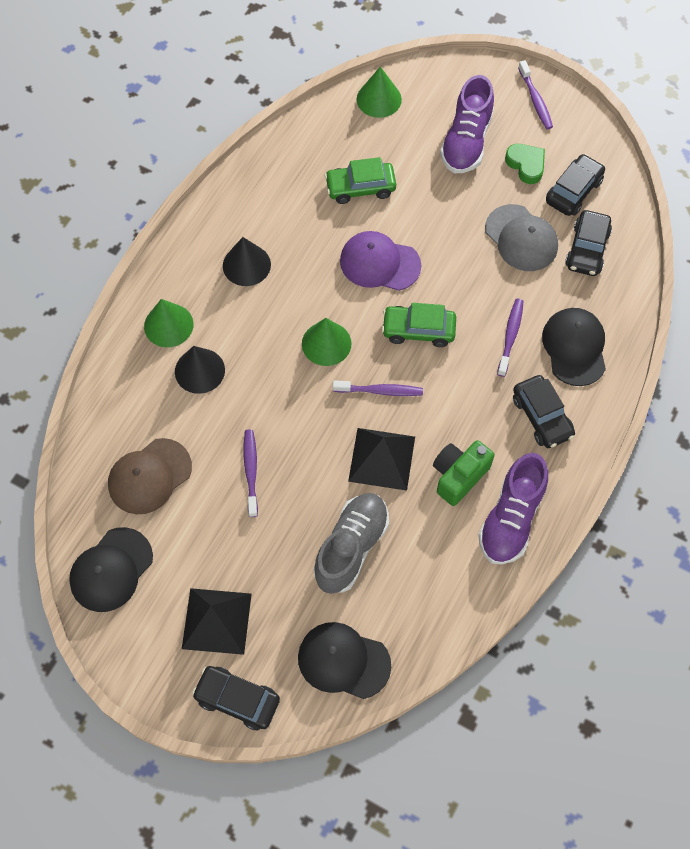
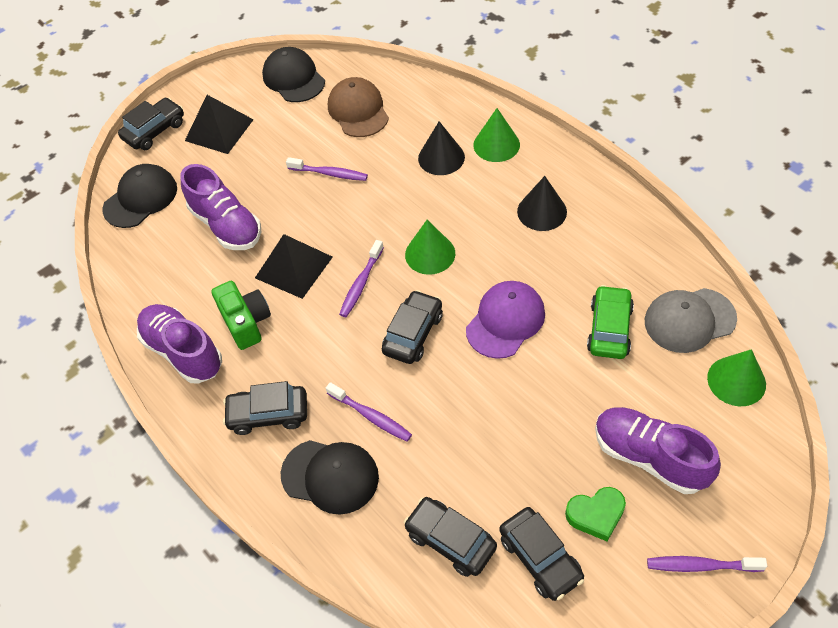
camera: 115 degrees right, 10 degrees down
(351, 547) = (226, 225): grey shoe -> purple shoe
(418, 330) = (413, 333): green car -> black car
(521, 238) = (491, 471): grey cap -> grey cap (689, 320)

